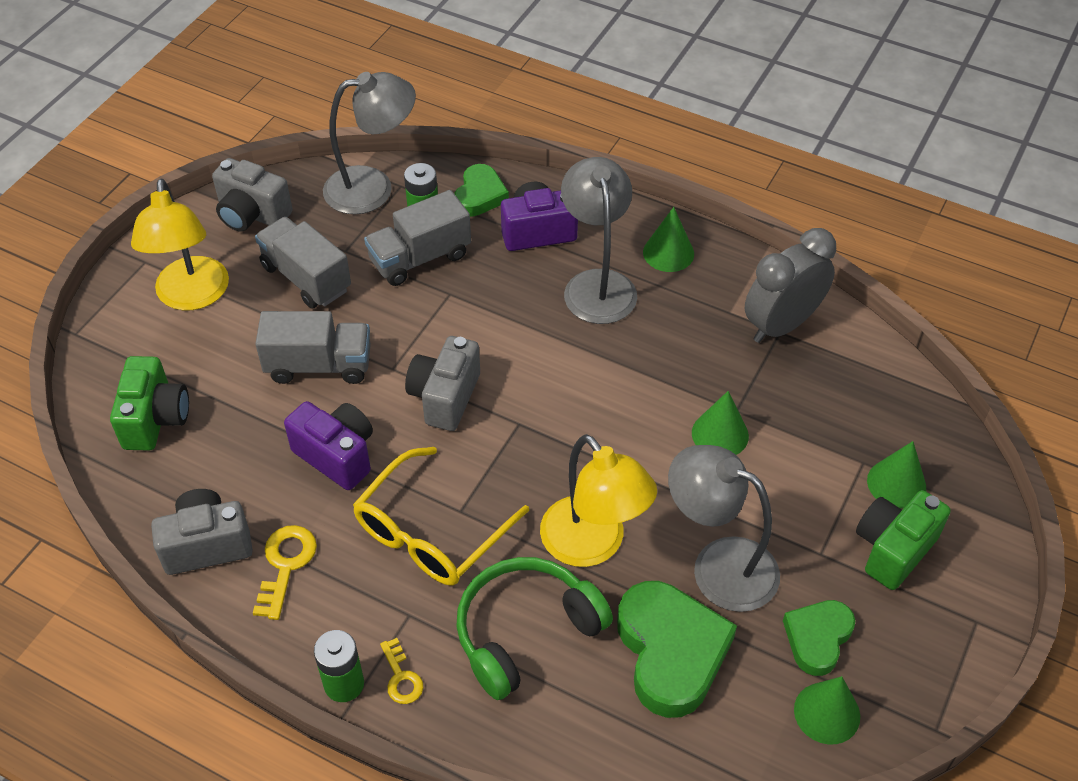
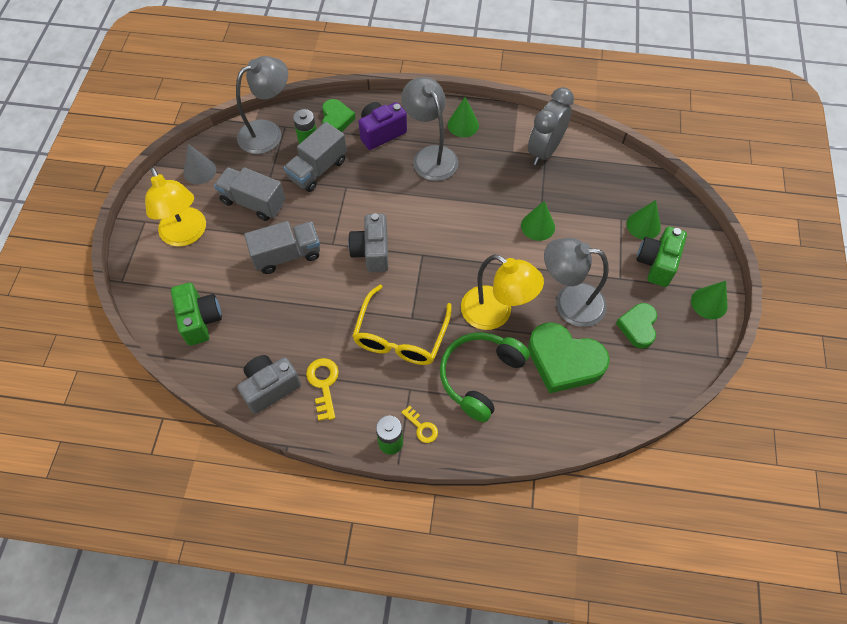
camera: 20 degrees left, 10 degrees up
(252, 214) = (199, 171): grey camera -> grey cone
(337, 455) = (323, 308): purple camera -> none
(671, 652) = (564, 361): green heart -> green heart turned 150 degrees clockwise
(827, 713) = (659, 366): green cone -> green cone (709, 303)

